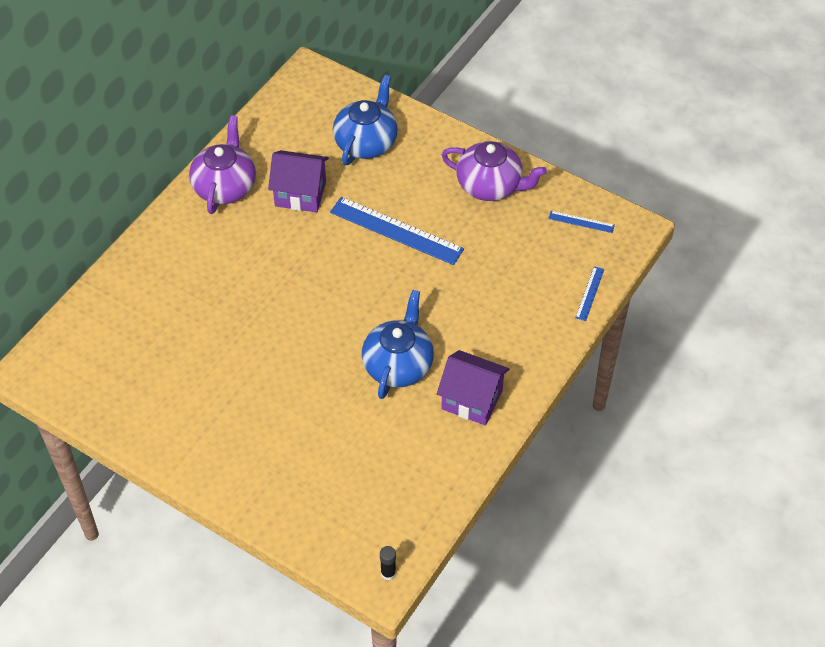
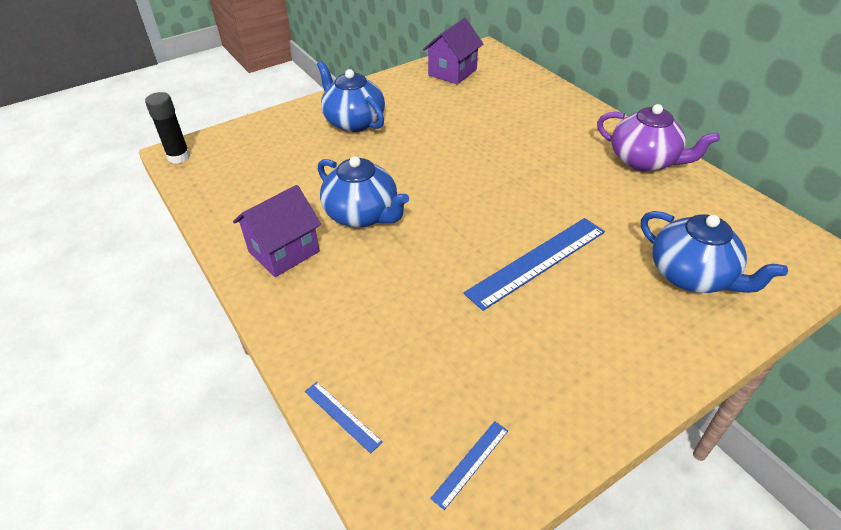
camera: 115 degrees right, 10 degrees down
(251, 439) = (353, 122): none -> blue teapot
(300, 194) = (619, 205): purple house -> purple house (452, 72)
(388, 573) = (179, 157): black glue stick -> black glue stick, size x1.67
(490, 185) = (581, 375): purple teapot -> none

